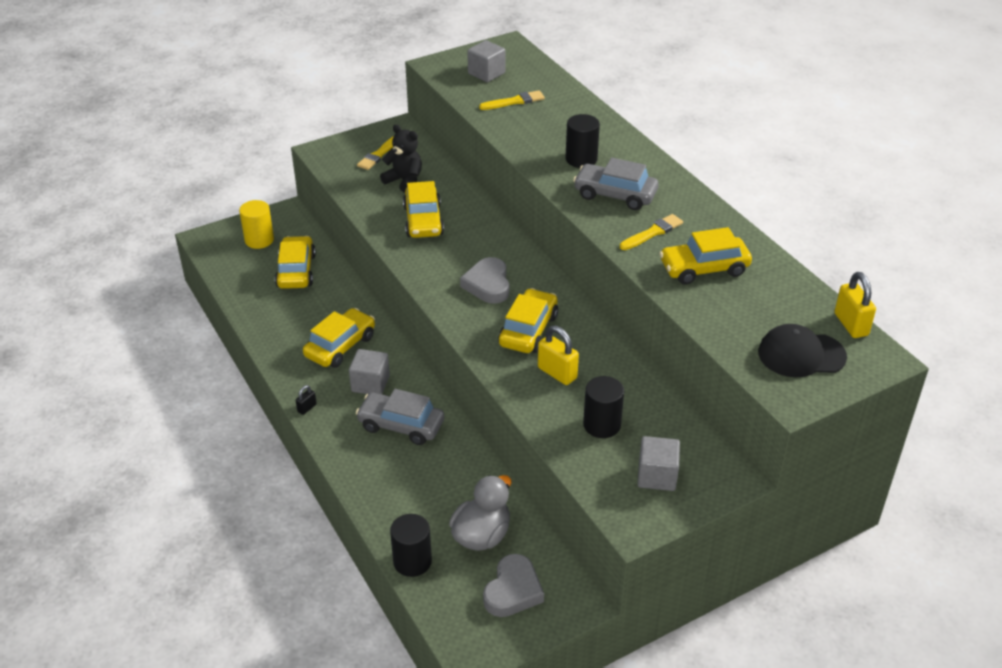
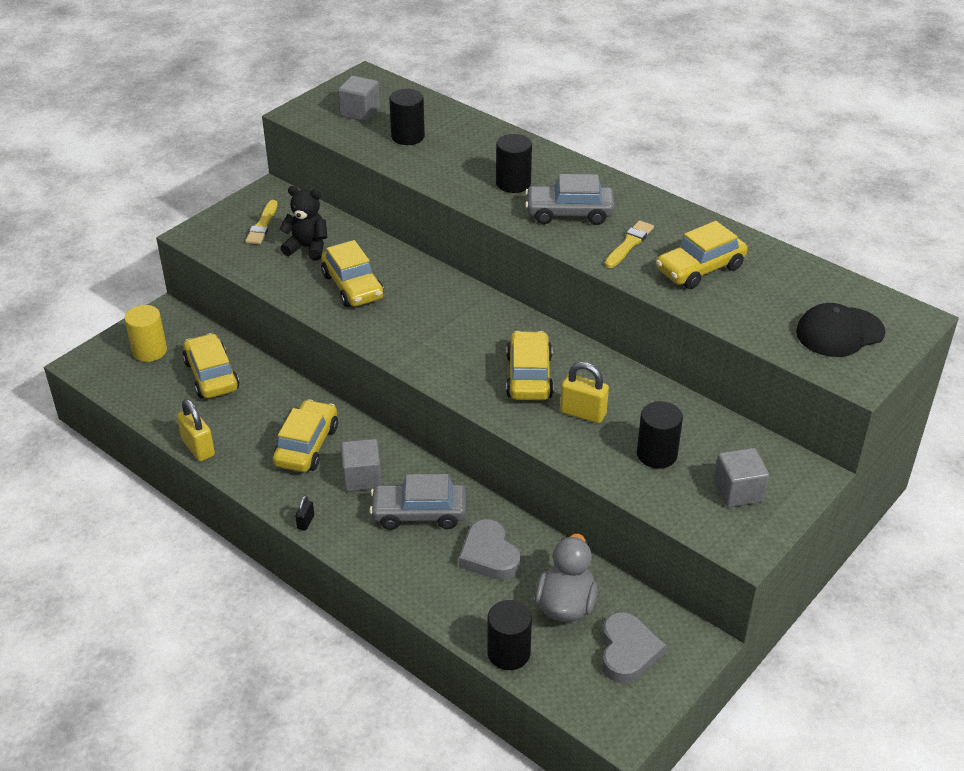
camera: 20 degrees left, 0 degrees up
(488, 285) = (460, 338): grey heart -> grey heart (489, 555)
(514, 101) = (408, 136): yellow brush -> black cylinder
(851, 324) = (867, 292): yellow padlock -> yellow padlock (198, 448)

